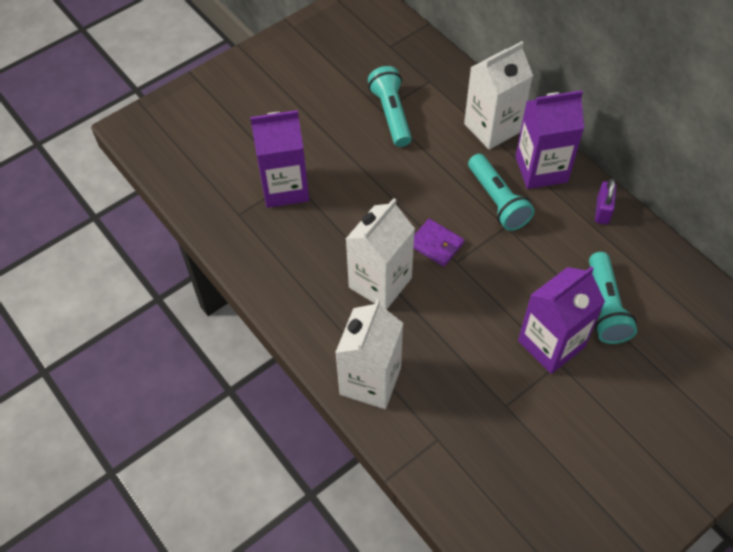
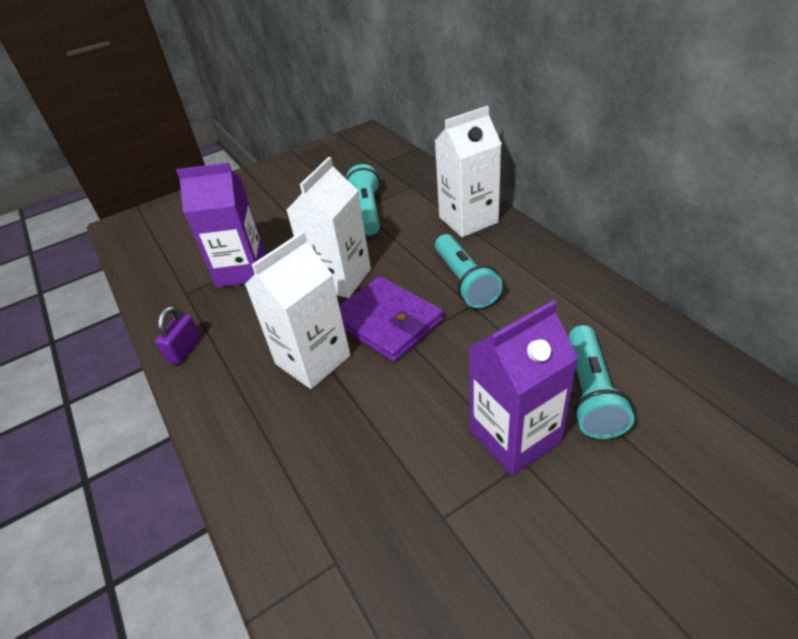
camera: 10 degrees right, 15 degrees down
(370, 381) = (267, 473): white carton -> white carton (339, 278)
(436, 244) = (387, 322): purple wallet -> purple wallet, size x1.75
(541, 169) = (517, 253): purple carton -> none
(602, 211) = (588, 291): purple padlock -> purple padlock (184, 349)

